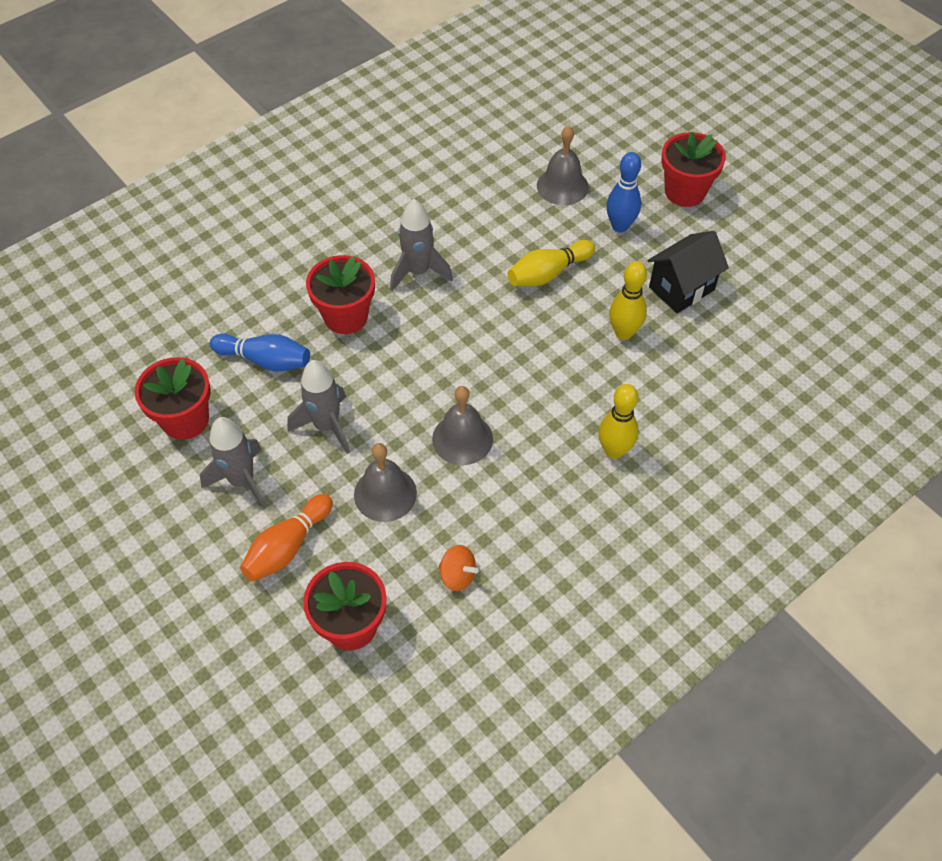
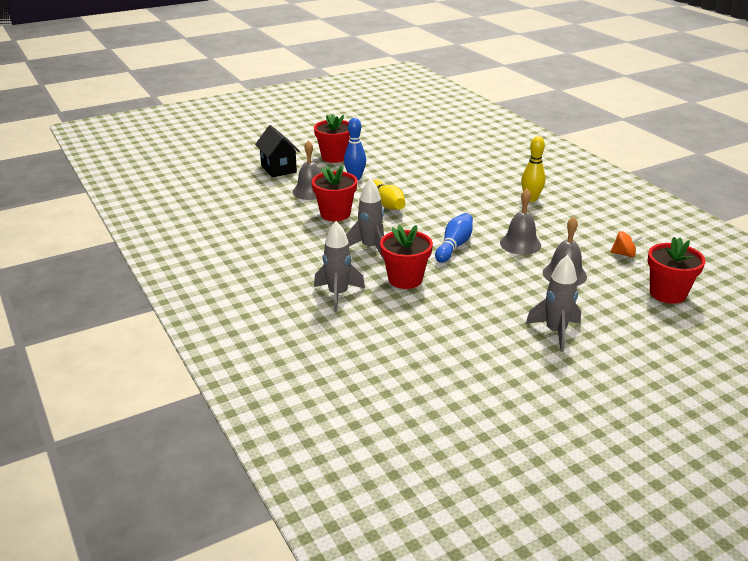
camera: 80 degrees left, 25 degrees down
(185, 420) = (496, 358): red flower pot -> red flower pot (335, 214)
(265, 360) = (441, 317): blue bowling pin -> blue bowling pin (454, 246)
(287, 546) = (611, 315): orange bowling pin -> none
(327, 426) = (507, 293): grey rocket -> grey rocket (338, 295)
(457, 575) = (624, 254): orange spinning top -> orange spinning top turned 60 degrees clockwise
(624, 332) = (443, 187): yellow bowling pin -> none
(681, 288) = (412, 167): black house -> black house (278, 169)

